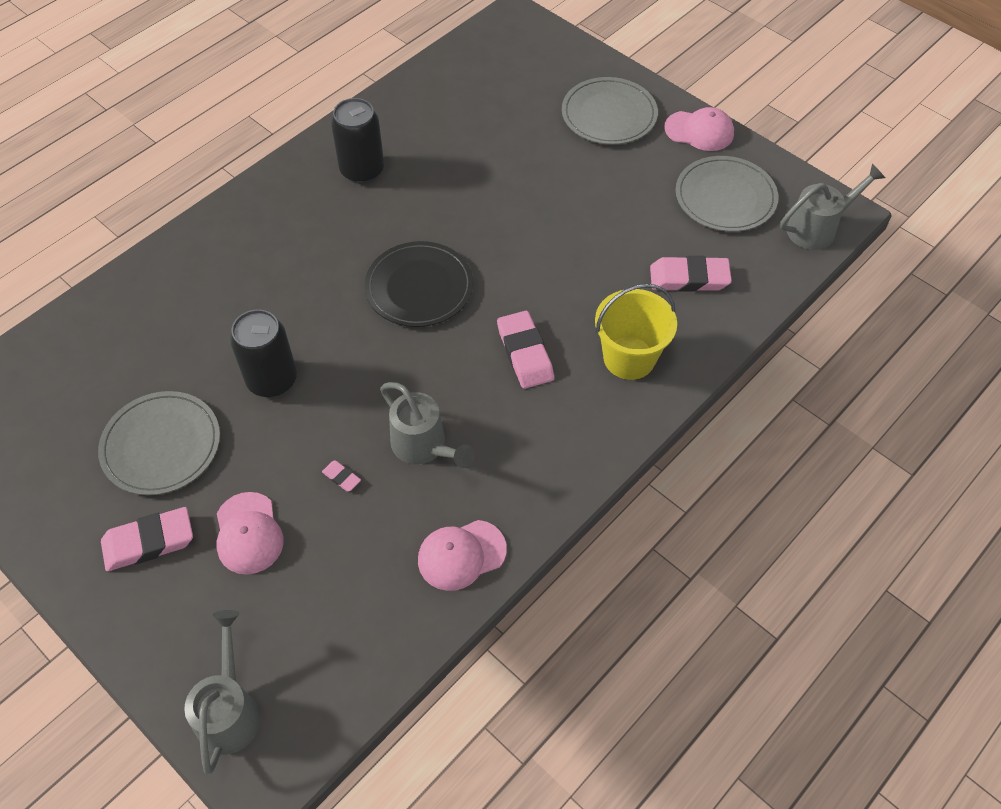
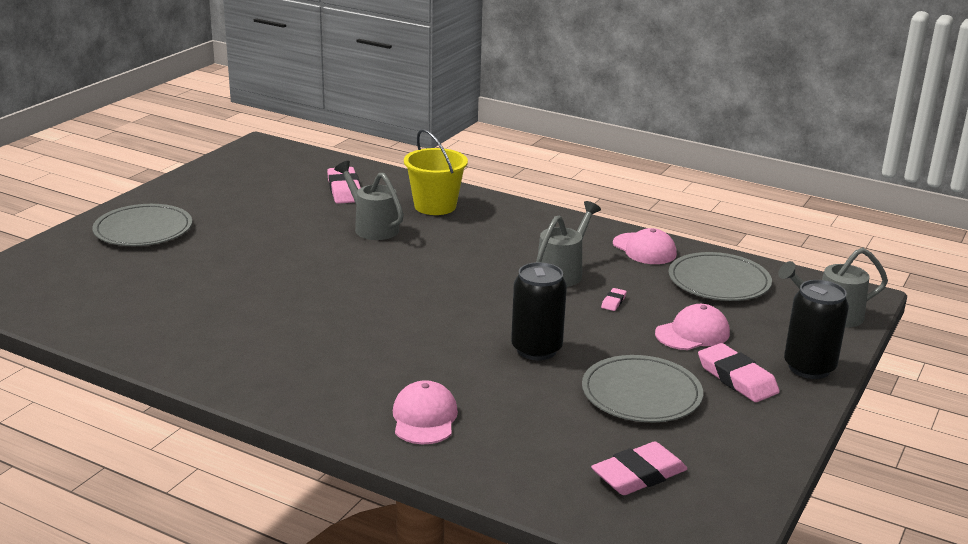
camera: 105 degrees left, 30 degrees down
(362, 170) = (239, 344): black can -> black can (809, 368)
(419, 287) = (394, 294): black plate -> none
(525, 353) = (448, 243): pink eraser -> pink eraser (639, 475)
(699, 131) = (165, 192): pink cap -> pink cap (424, 418)
(725, 197) = (249, 181): grey plate -> grey plate (719, 281)
(818, 228) = (278, 151): grey watering can -> grey watering can (372, 227)

